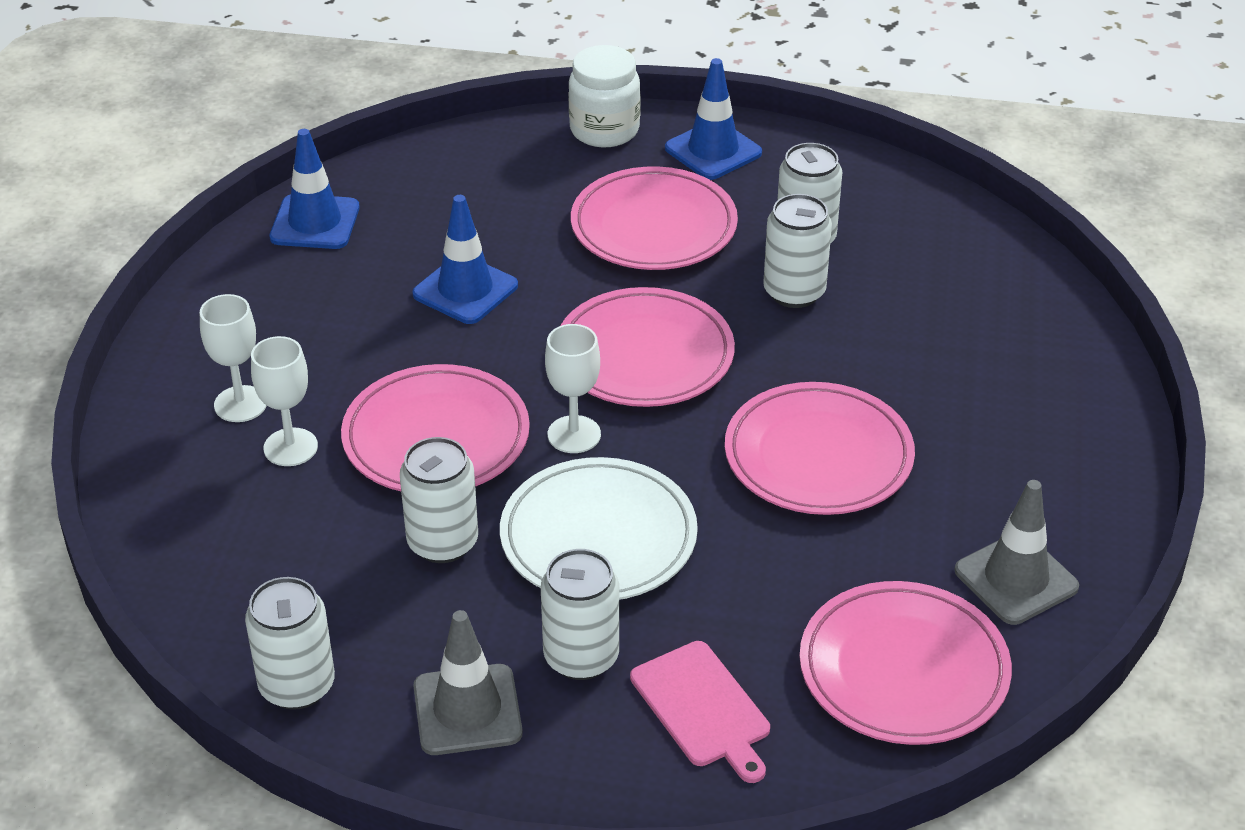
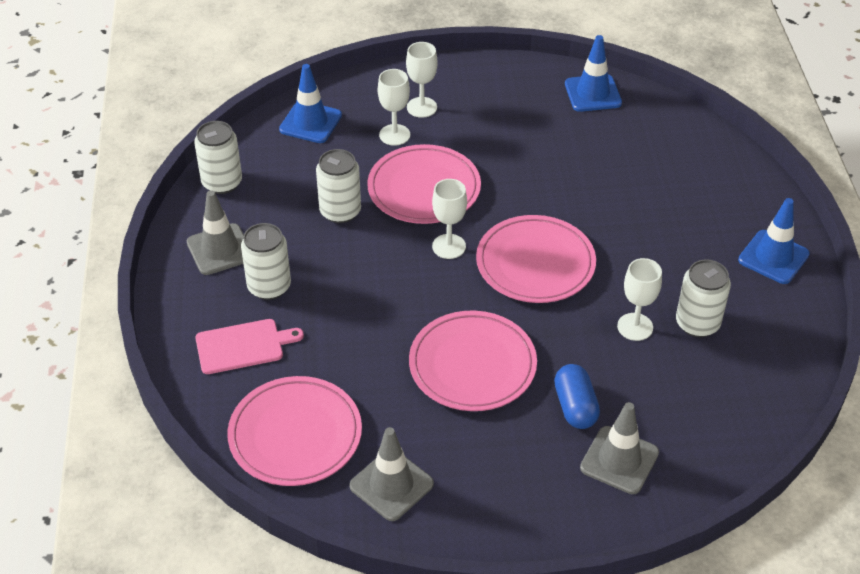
camera: 75 degrees right, 5 degrees up
(465, 290) = (560, 170): blue traffic cone -> blue traffic cone (310, 122)
(598, 537) = (365, 275): white plate -> none
(604, 130) = (764, 198): white jar -> none
(653, 227) = (669, 243): pink plate -> none
(703, 708) = (243, 346): pink cutting board -> pink cutting board turned 150 degrees counterclockwise
(794, 292) = (635, 327): white can -> white goblet
(917, 375) = (575, 407): none -> blue capsule
(1013, 357) = (619, 460): none -> grey traffic cone

